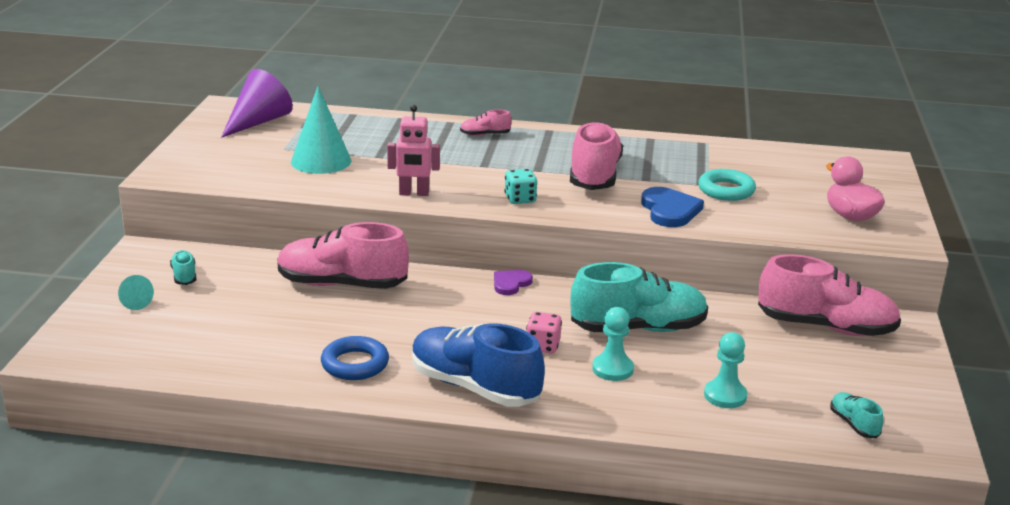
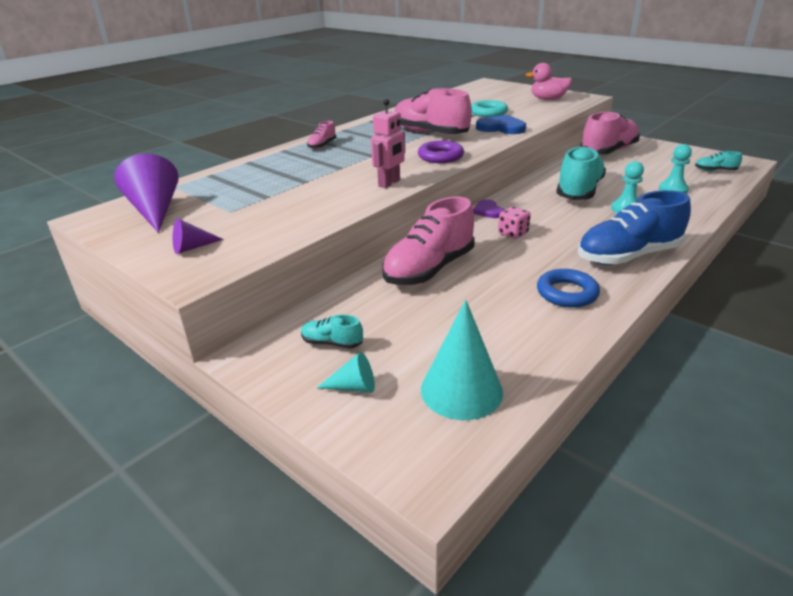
camera: 55 degrees left, 5 degrees up
(206, 158) = (192, 247): none -> purple cone
(321, 161) = (280, 202): turquoise cone -> turquoise cone (461, 390)
(520, 199) = (440, 156): turquoise dice -> purple ring
(543, 346) = (583, 221): pink dice -> pink dice (513, 233)

